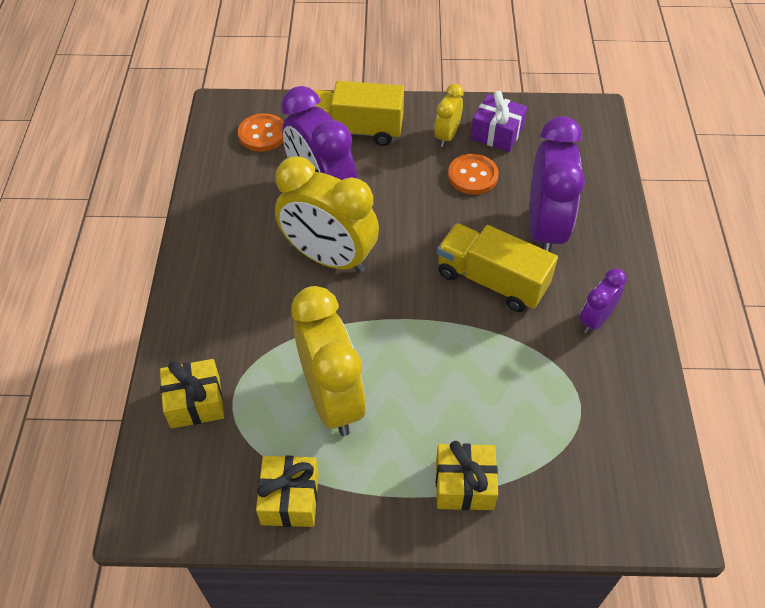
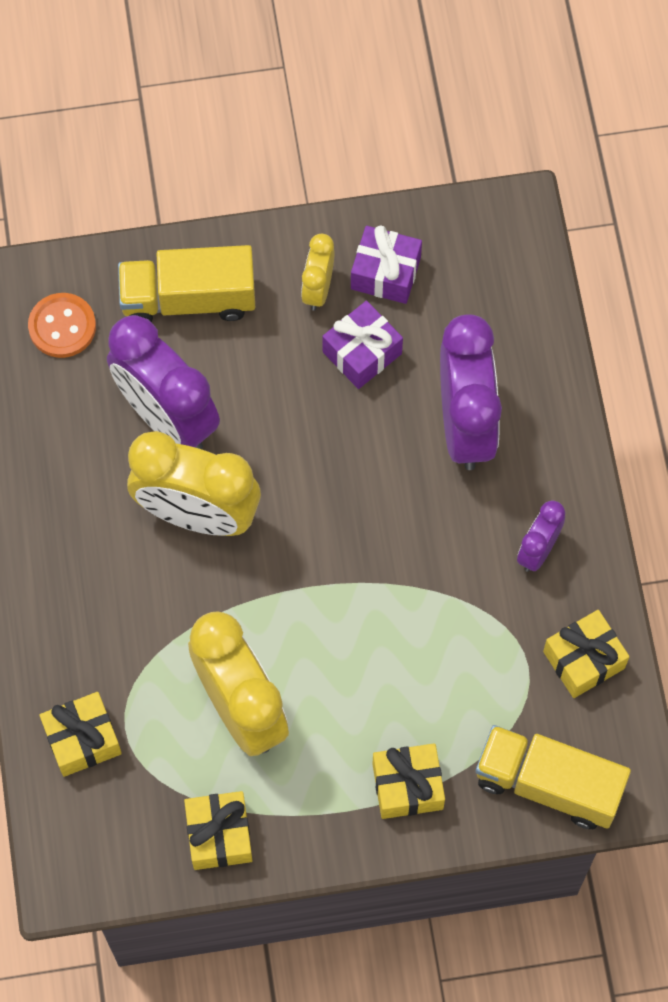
camera: 10 degrees left, 15 degrees up
(472, 176) = (362, 352): orange button -> purple gift
(491, 280) = (406, 514): yellow truck -> yellow truck (548, 784)
(629, 406) = (584, 660): none -> yellow gift

